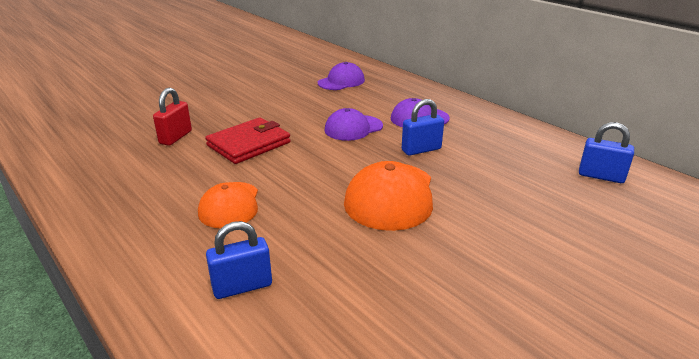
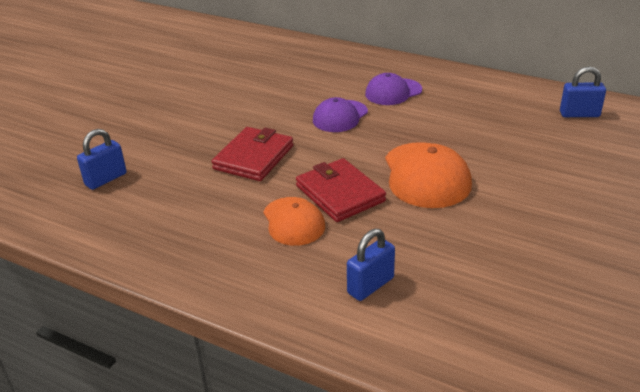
camera: 20 degrees left, 5 degrees up
(175, 137) = (171, 168): red padlock -> none
(294, 191) = (340, 193): none -> red wallet
(341, 81) = (284, 66): purple cap -> none
(421, 150) = (419, 124): blue padlock -> blue padlock (106, 179)

